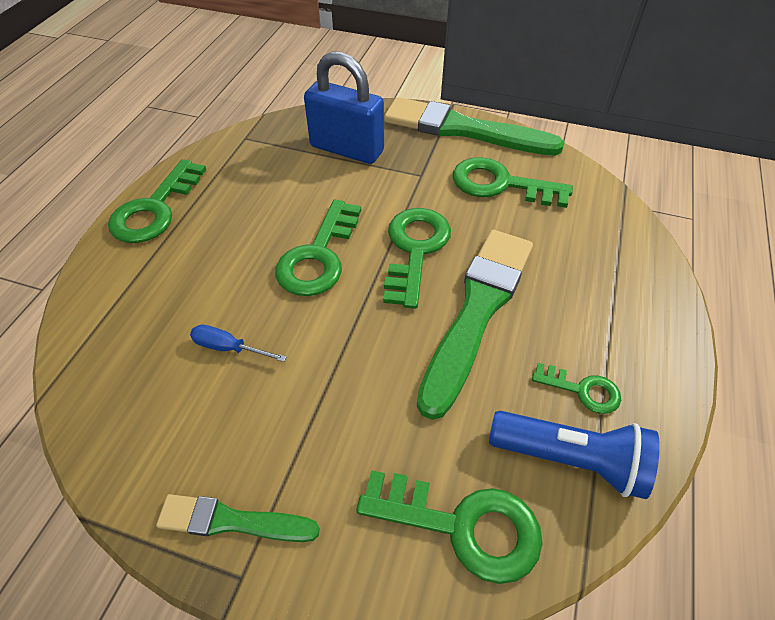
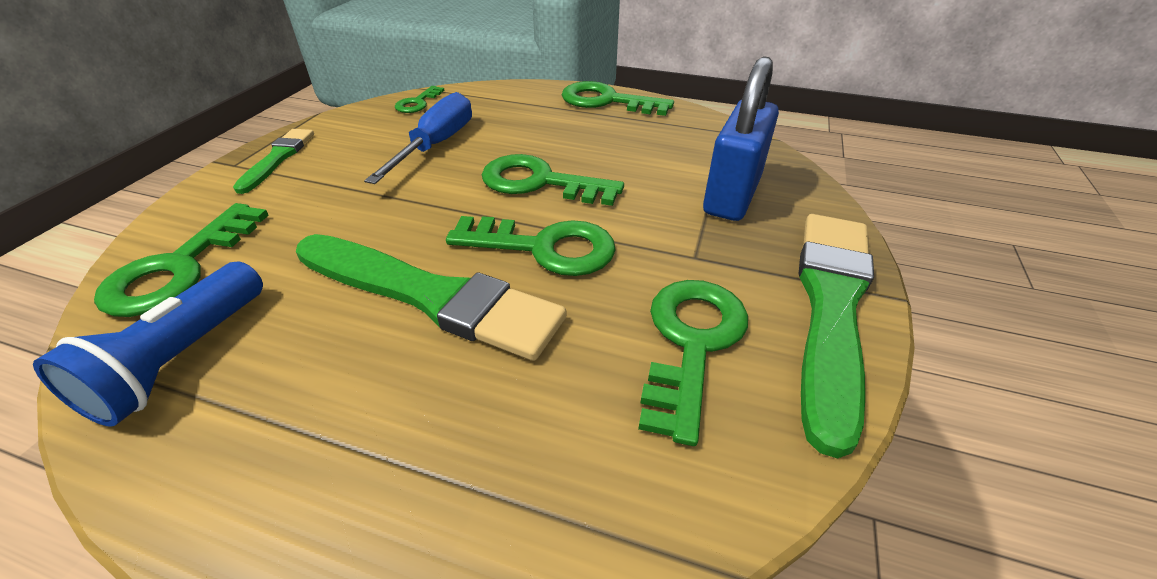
camera: 90 degrees right, 10 degrees down
(228, 348) = (436, 145): blue screwdriver -> blue screwdriver, size x1.92
(582, 390) = (263, 388): green key -> green key (418, 103)

